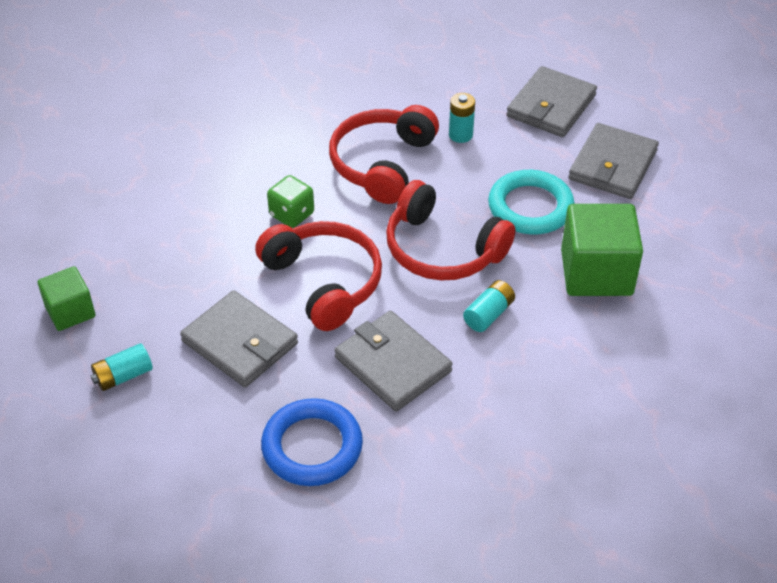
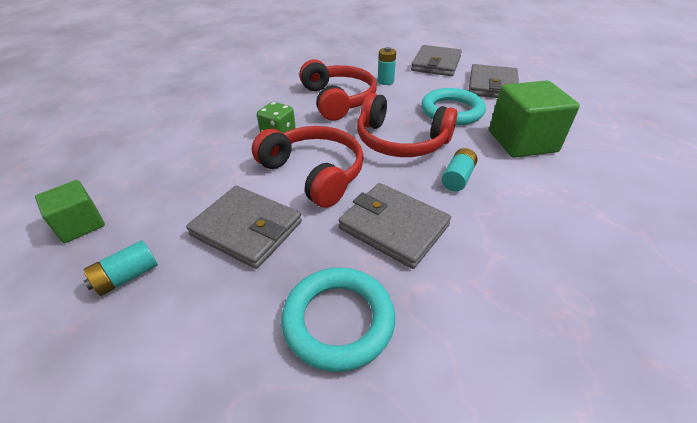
camera: 10 degrees left, 5 degrees down
(312, 447) = (338, 320): blue ring -> turquoise ring
(382, 163) = (338, 100): red headphones -> red headphones turned 150 degrees clockwise

